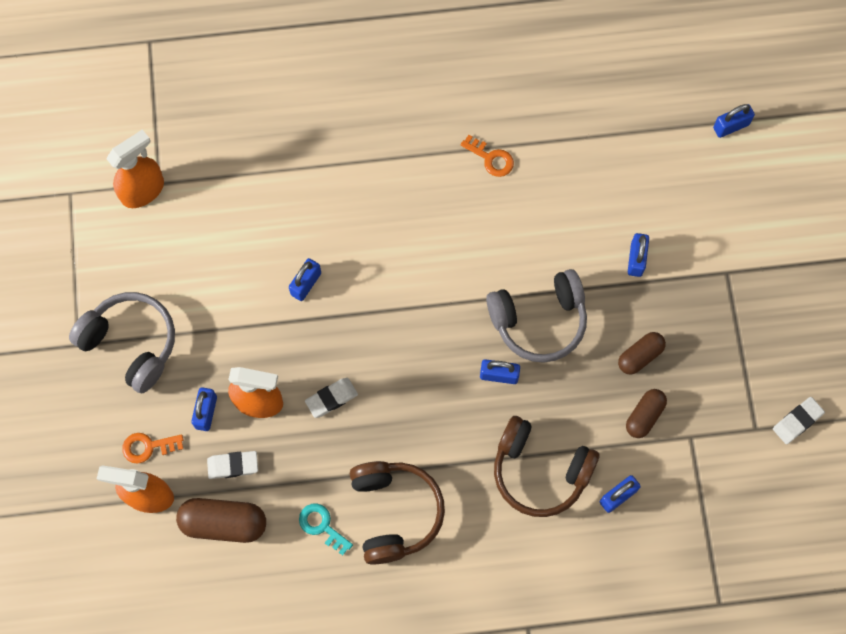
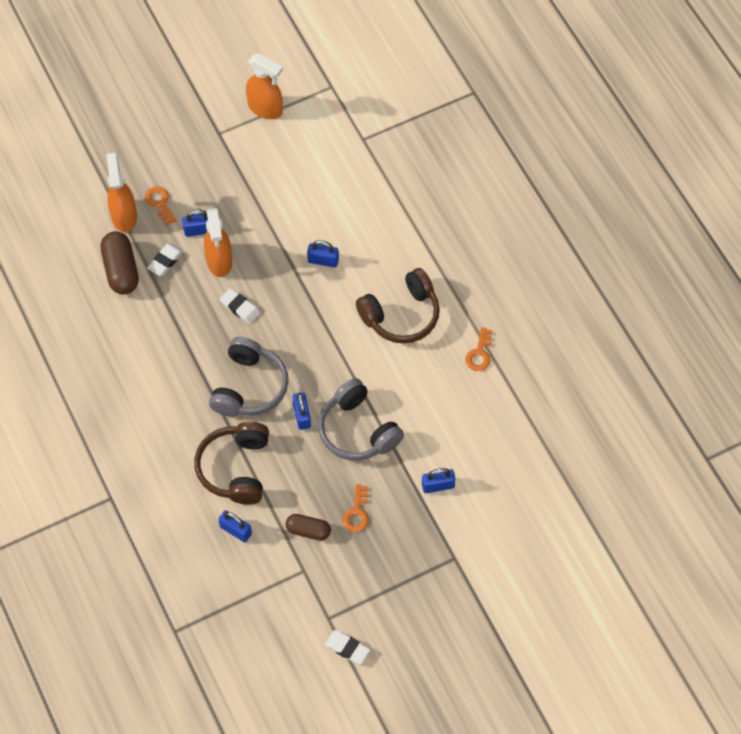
camera: 70 degrees right, 10 degrees down
(131, 344) = (232, 165): grey headphones -> grey headphones (249, 387)
(143, 190) = (353, 131): orange spray bottle -> orange spray bottle (265, 108)
(233, 465) = (165, 261): white eraser -> white eraser turned 60 degrees clockwise
(322, 526) = (141, 334): turquoise key -> none
(394, 512) = (167, 378): brown headphones -> brown headphones (401, 315)
(640, 356) = (357, 512): brown capsule -> orange key
(731, 126) = (587, 524): blue padlock -> none

